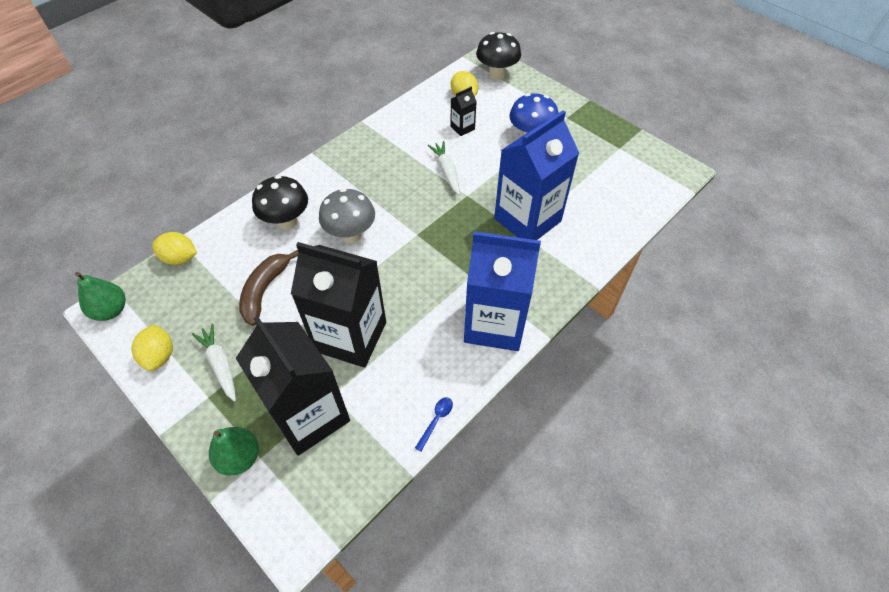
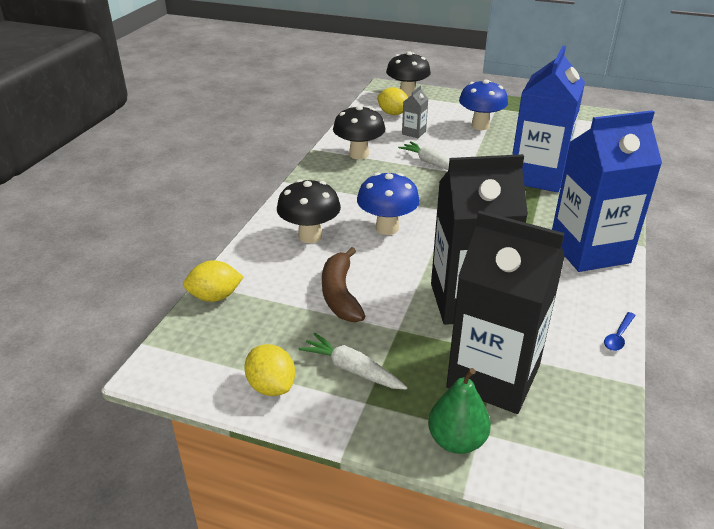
camera: 25 degrees left, 20 degrees down
(111, 310) = (169, 366): green pear -> none
(351, 235) = (387, 228): grey mushroom -> blue mushroom
(394, 140) = (359, 154): none -> black mushroom
(436, 421) = (618, 336): blue spoon -> blue spoon turned 150 degrees counterclockwise
(462, 128) = (414, 133): black carton -> grey carton

